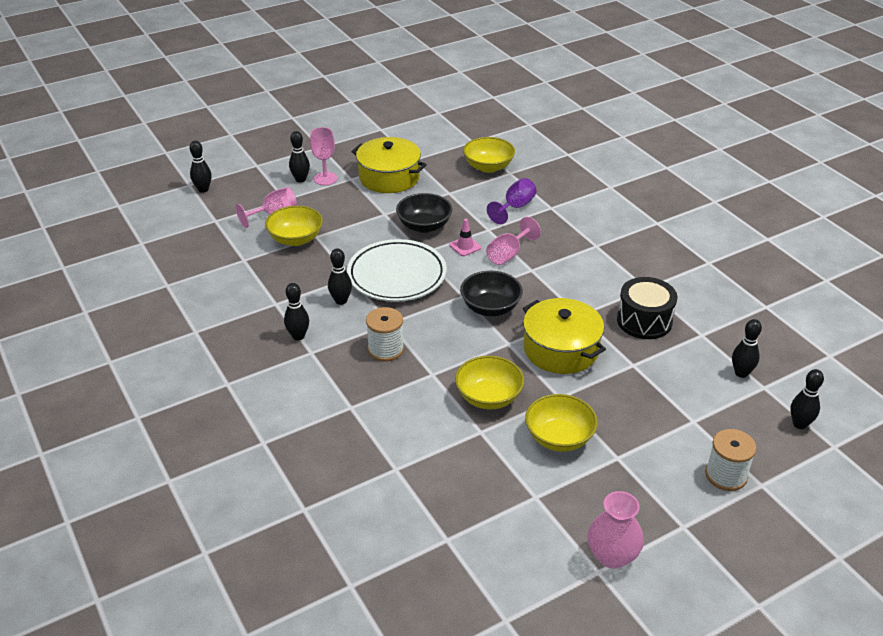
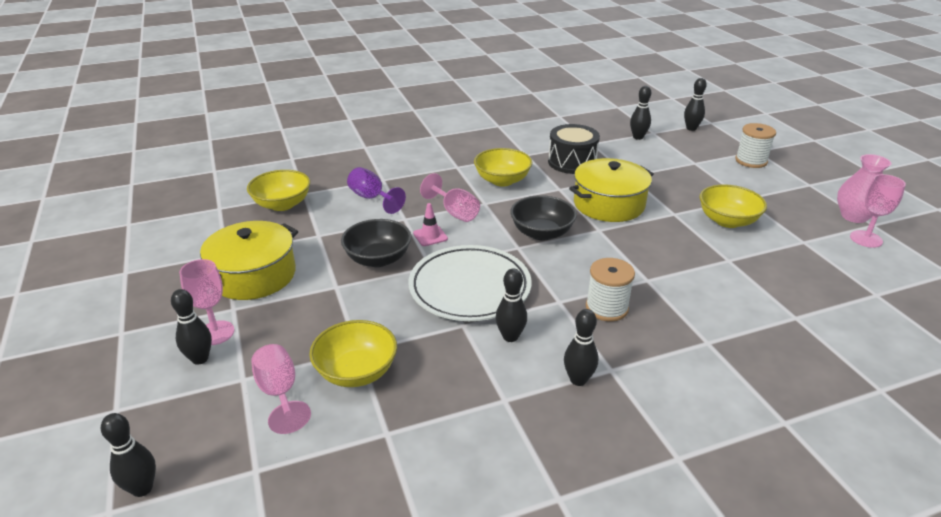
camera: 80 degrees left, 5 degrees down
(488, 397) = (679, 250): yellow bowl -> yellow bowl (502, 180)
(560, 555) = (866, 239): none -> pink goblet

